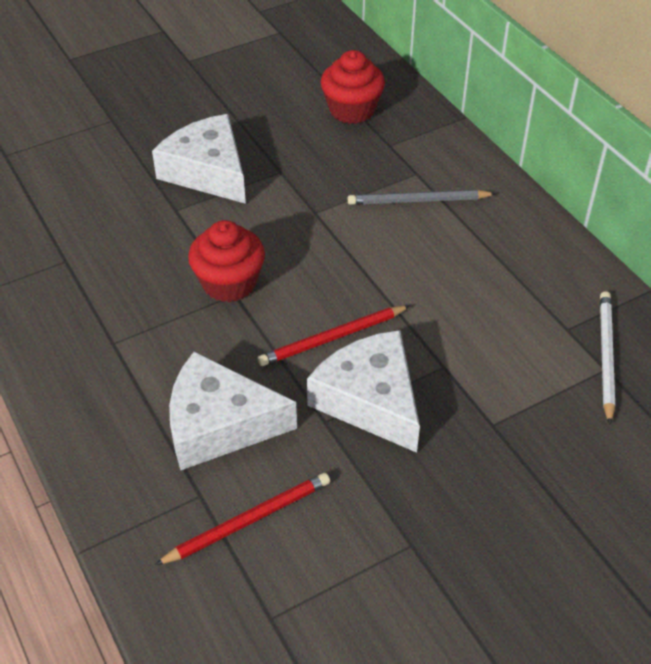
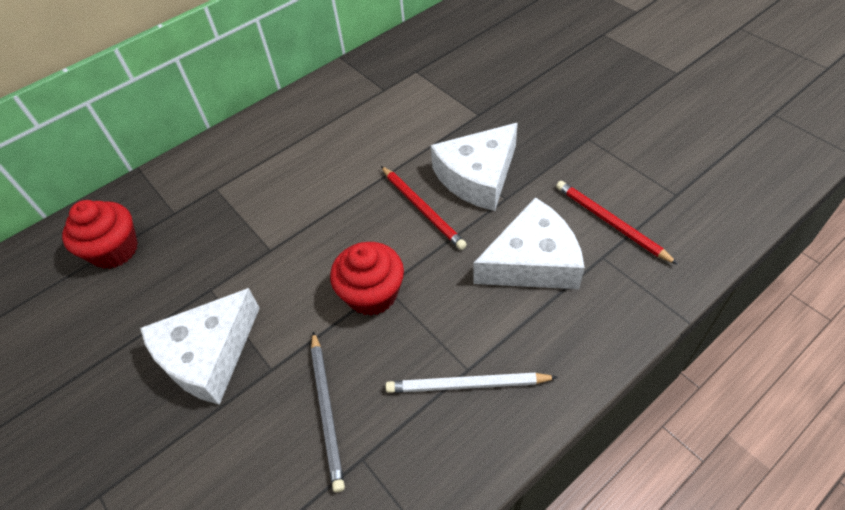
camera: 95 degrees left, 5 degrees up
(219, 424) = (532, 261): white cheese -> white cheese turned 105 degrees counterclockwise
(418, 201) = (252, 182): grey pencil -> grey pencil (327, 410)
(605, 356) = (405, 71): white pencil -> white pencil (467, 385)

